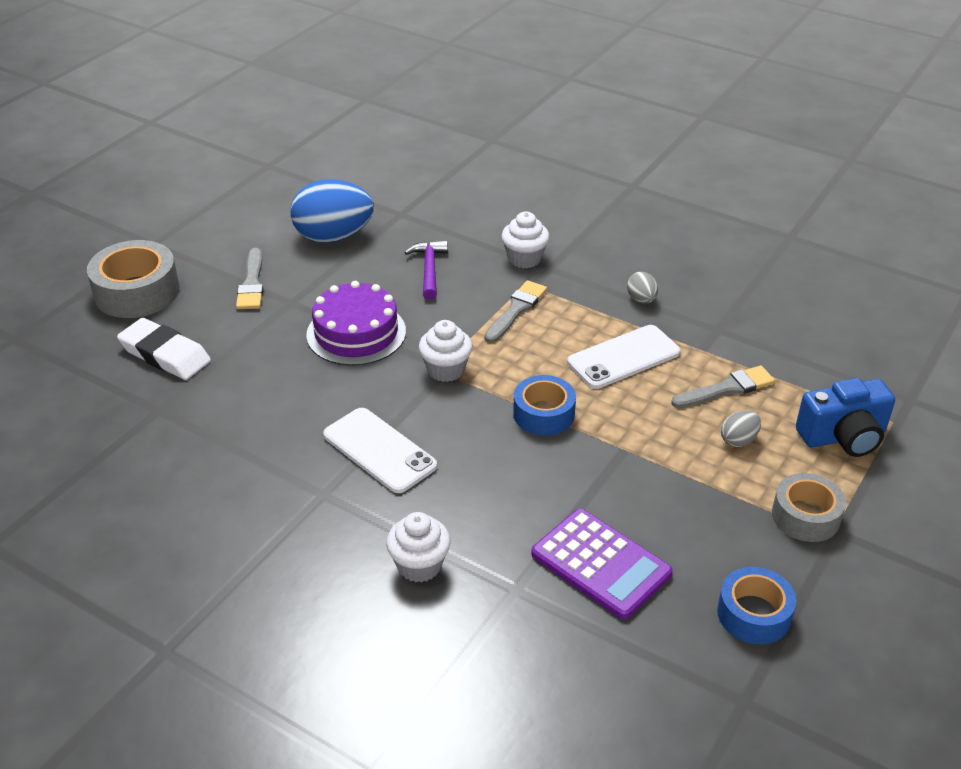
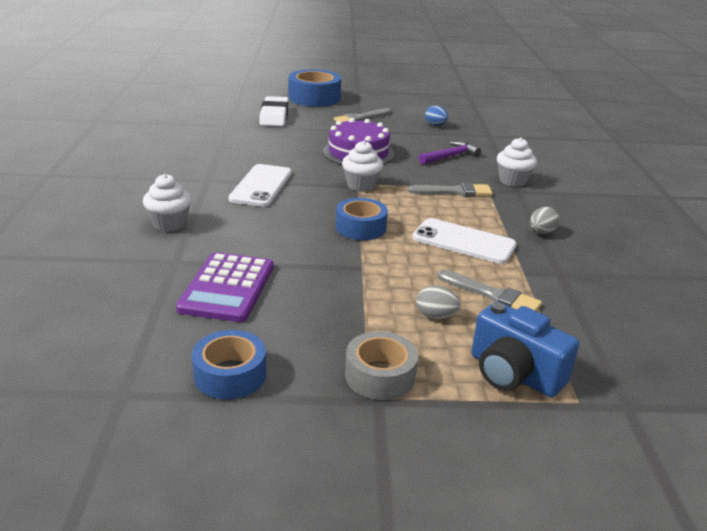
camera: 55 degrees right, 10 degrees down
(137, 292) = (314, 98): grey tape -> blue tape
(333, 237) = (435, 125): blue egg -> blue egg, size x0.44

